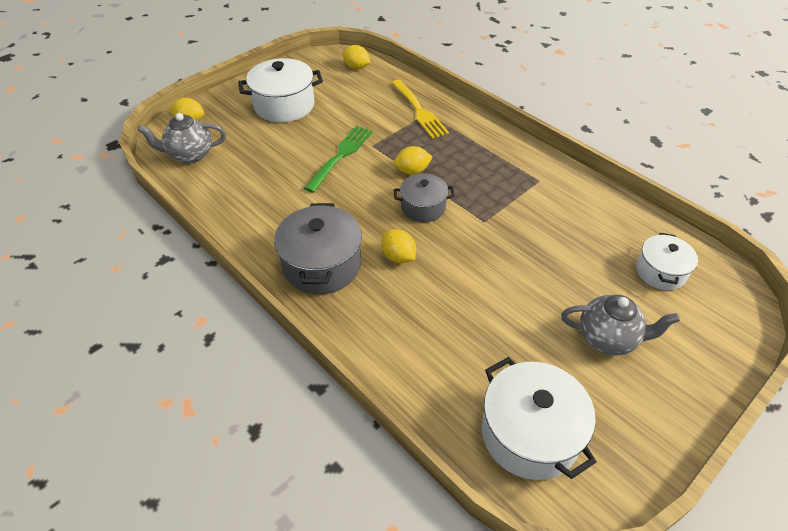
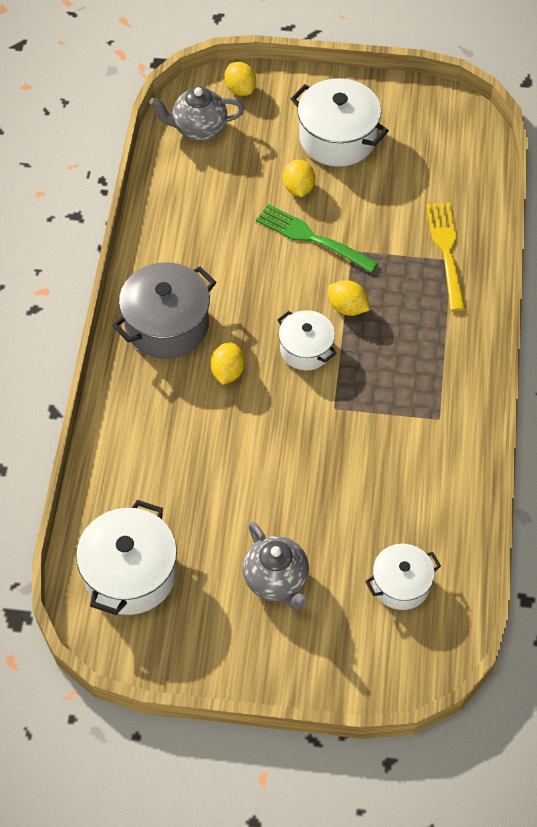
camera: 50 degrees right, 10 degrees up
(190, 155) = (198, 129): grey teapot -> grey teapot turned 45 degrees counterclockwise
(341, 156) = (312, 238): green fork -> green fork turned 135 degrees counterclockwise
(356, 67) = (463, 147): yellow lemon -> yellow lemon (298, 188)
(419, 111) = (446, 251): yellow fork -> yellow fork turned 150 degrees clockwise
(423, 207) = (306, 349): grey pot -> white pot

